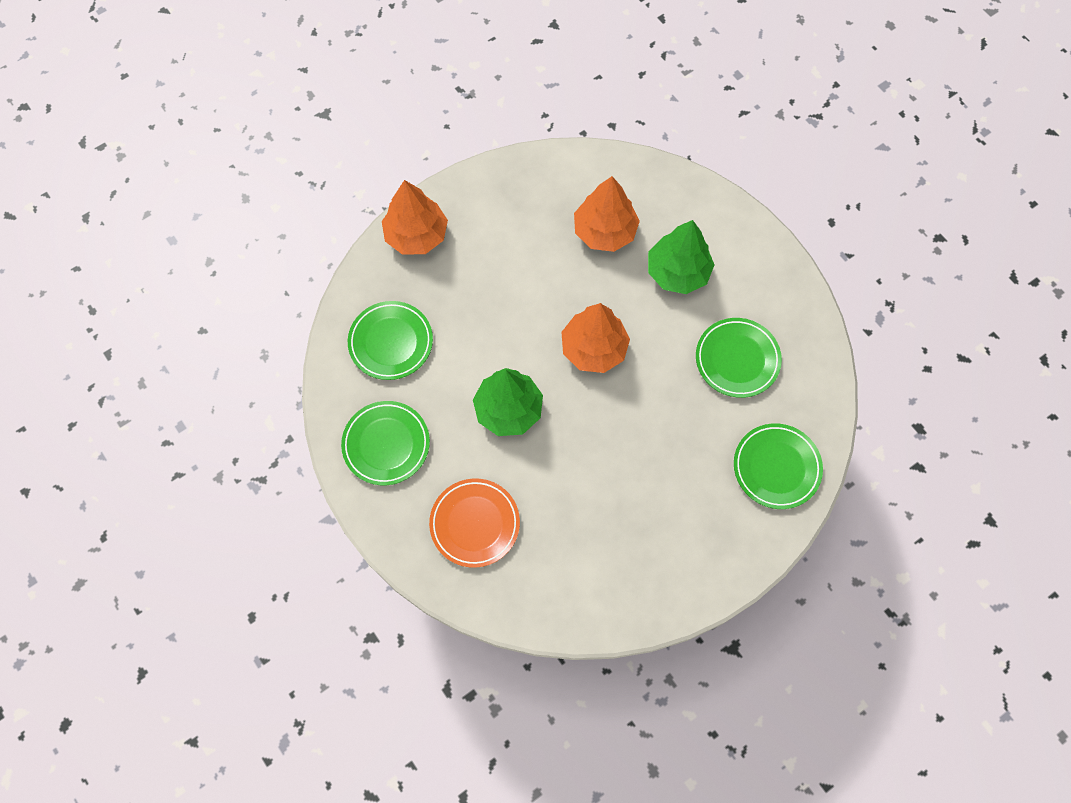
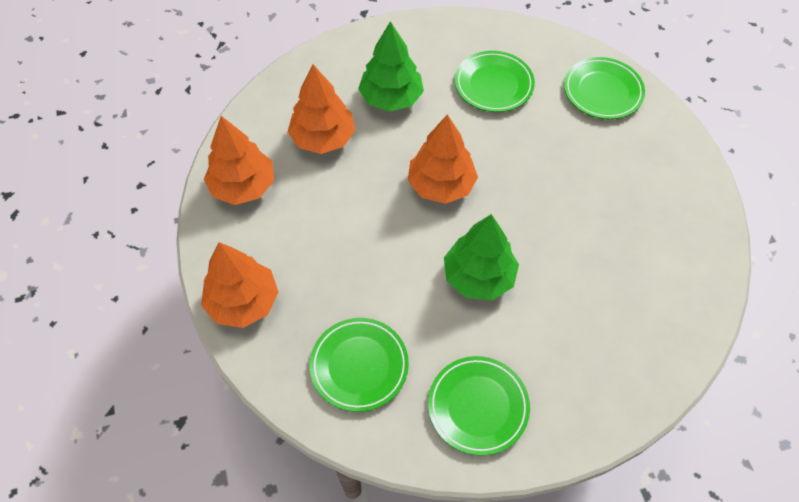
camera: 70 degrees left, 10 degrees down
(475, 524) = (592, 345): orange plate -> none
(526, 188) = (243, 186): none -> orange tree

